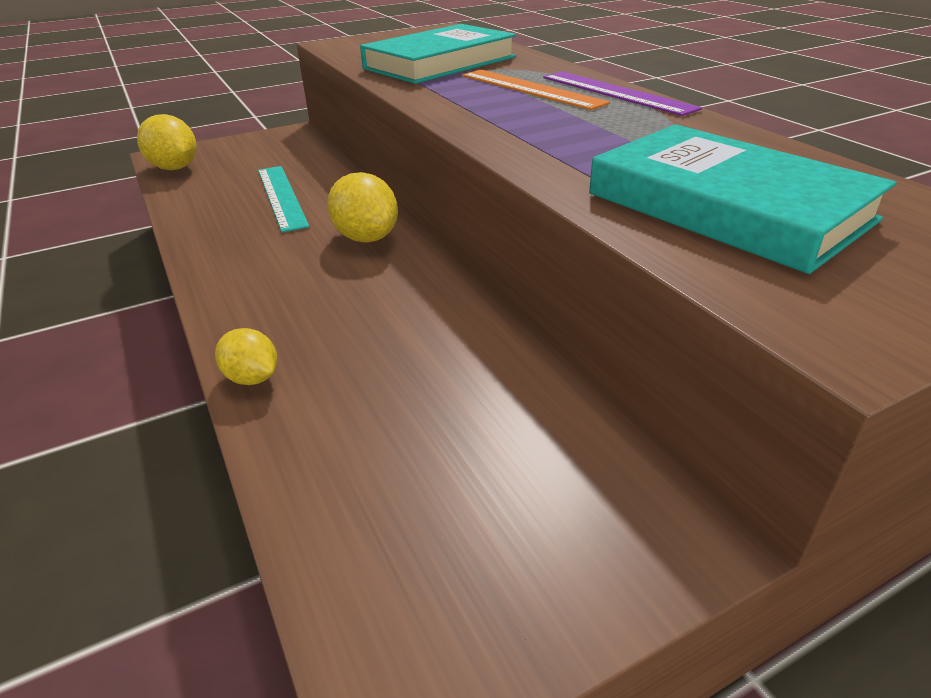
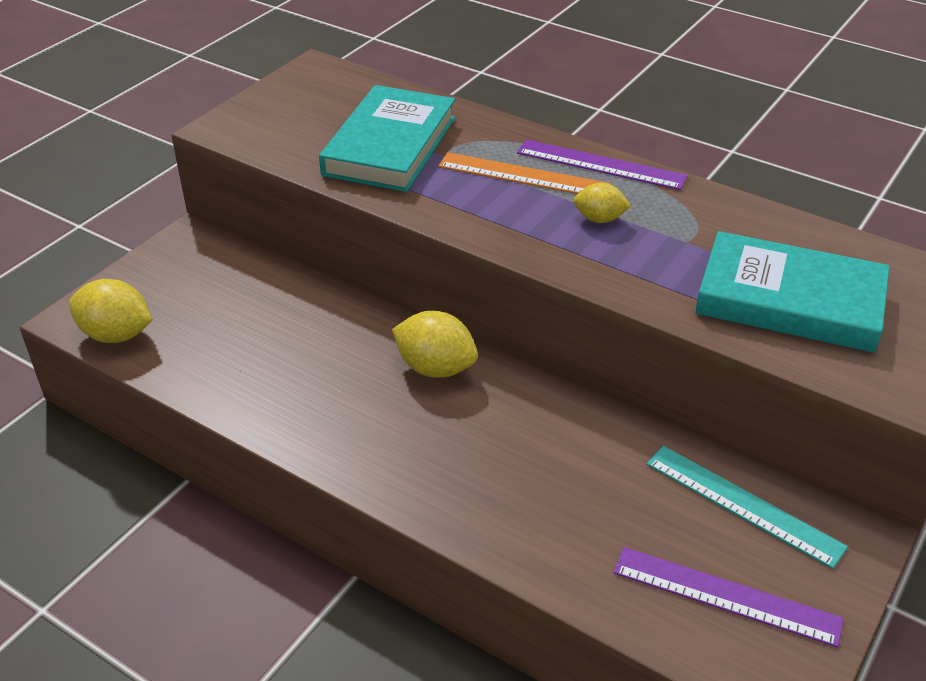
camera: 30 degrees left, 5 degrees up
(252, 378) = (496, 543): yellow lemon -> yellow lemon (599, 219)
(281, 196) = (293, 341): turquoise ruler -> turquoise ruler (743, 504)
(434, 529) = (726, 596): none -> purple ruler

